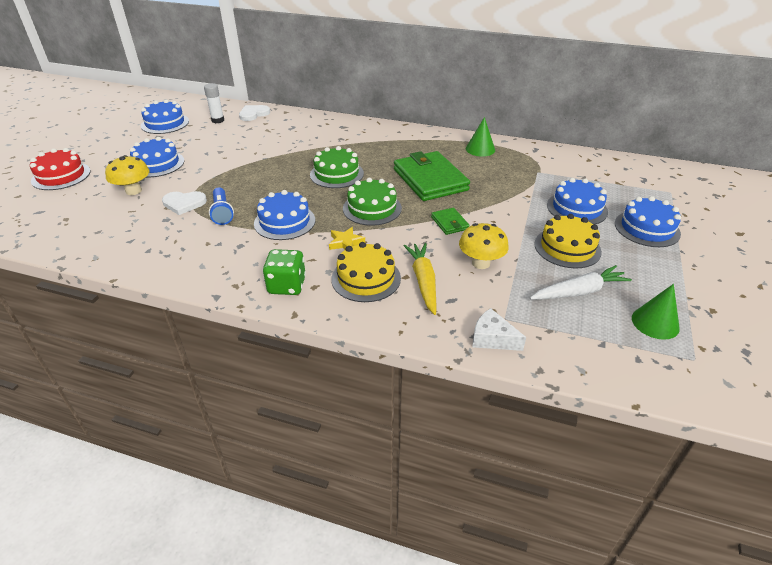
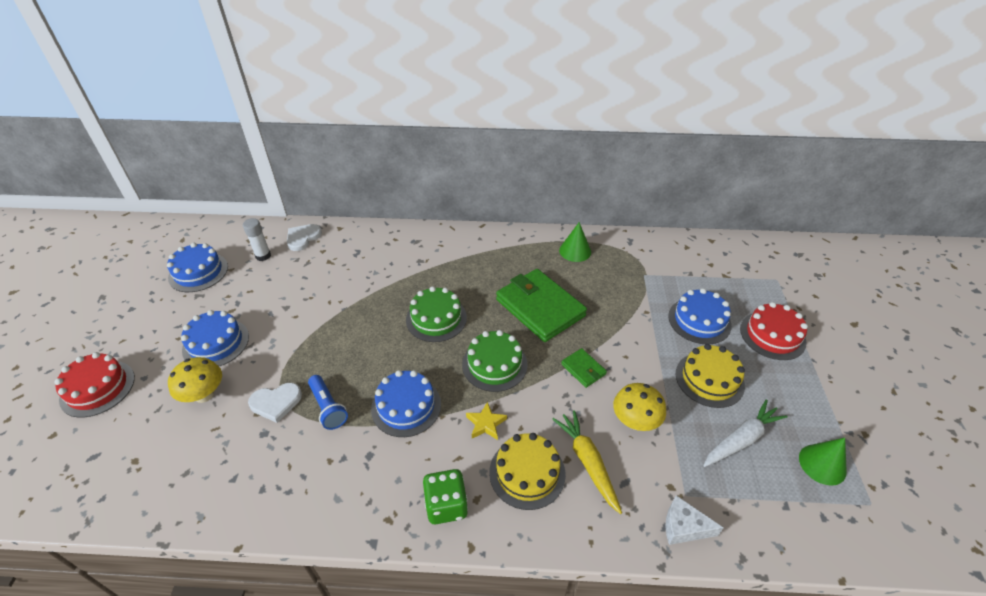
camera: 15 degrees left, 5 degrees up
(647, 228) = (772, 335): blue cake -> red cake

